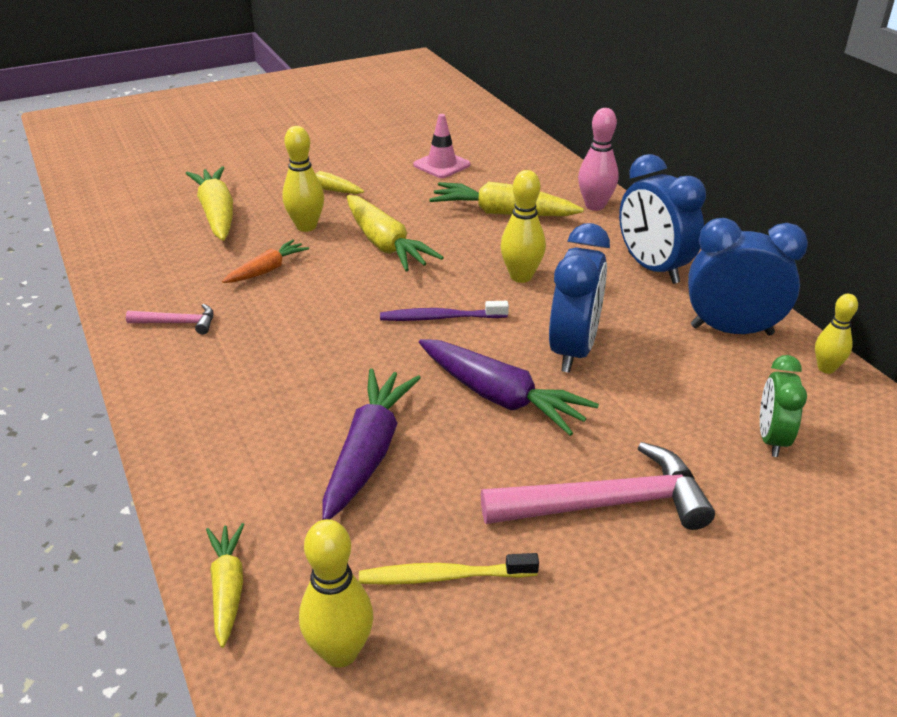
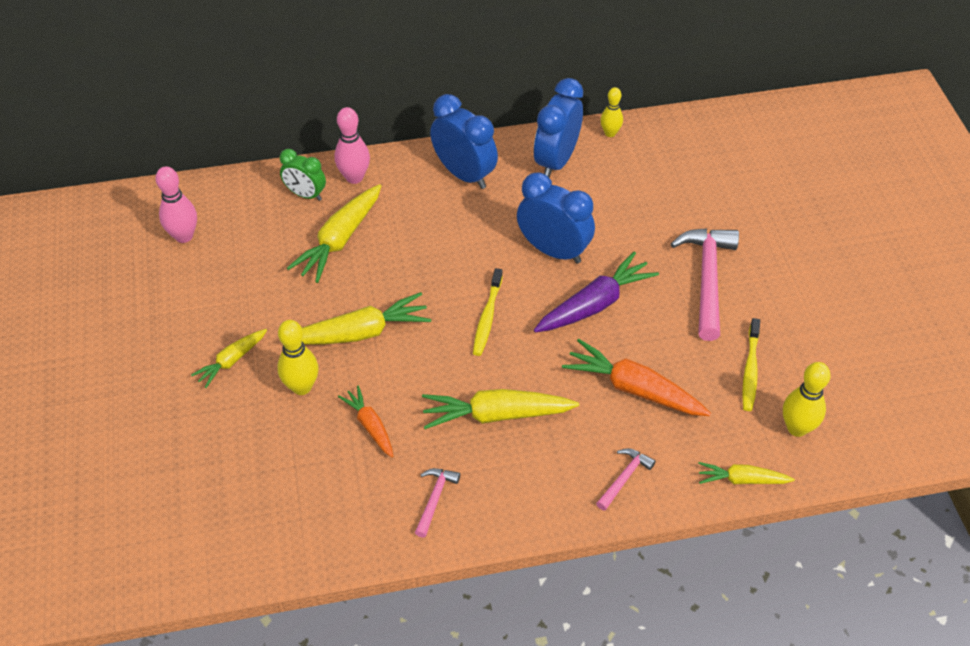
camera: 75 degrees left, 15 degrees up
(217, 213) = (241, 459): yellow carrot -> yellow carrot (495, 415)
(219, 462) = (624, 477): none -> pink hammer
(369, 451) = (633, 388): purple carrot -> orange carrot
(440, 318) = (487, 317): purple toothbrush -> yellow toothbrush
(442, 165) = (224, 262): pink traffic cone -> none
(462, 143) = (184, 236): none -> pink bowling pin
(521, 276) = (447, 254): yellow bowling pin -> none
(652, 268) = (464, 174): blue clock -> blue clock turned 120 degrees counterclockwise
(771, 439) = (669, 185): green clock -> green clock (305, 195)

